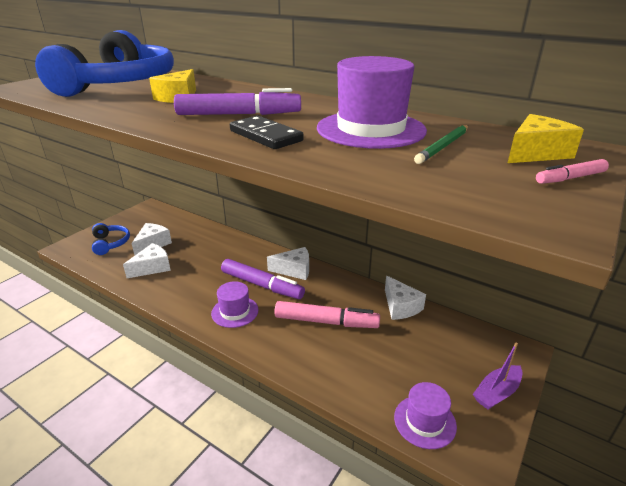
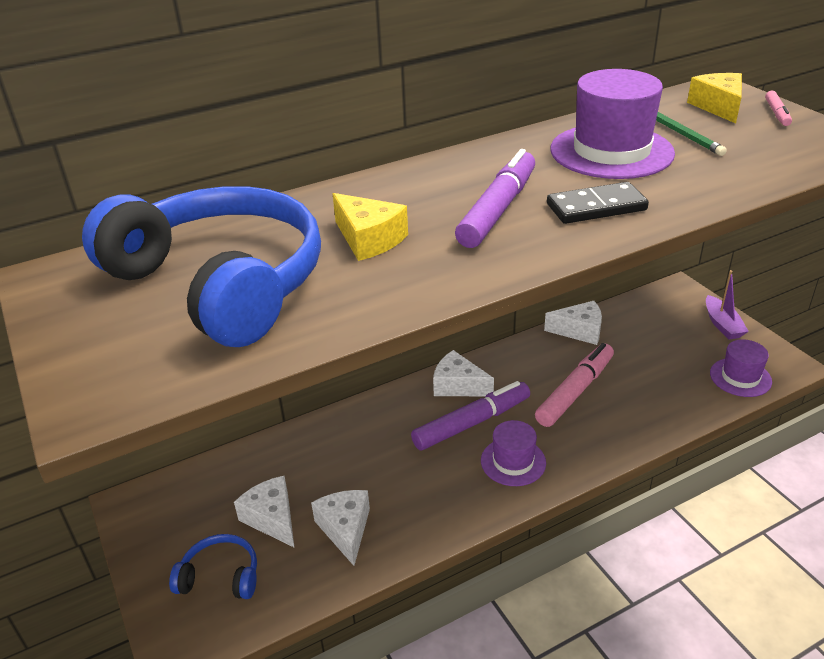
camera: 60 degrees left, 5 degrees up
(294, 270) = (458, 386): white cheese -> white cheese turned 90 degrees counterclockwise

